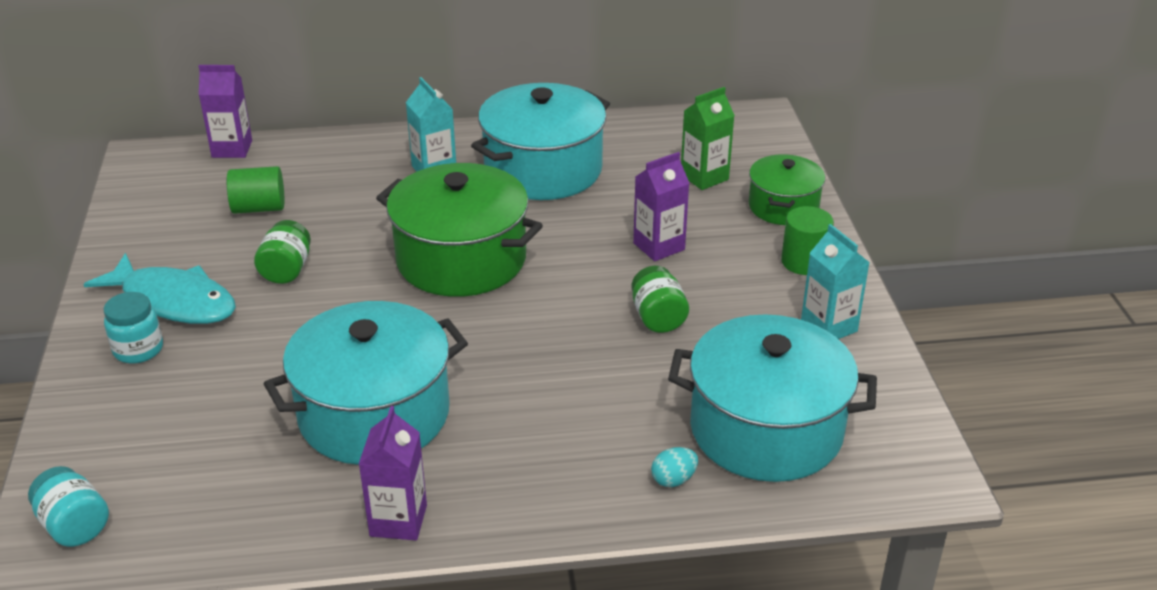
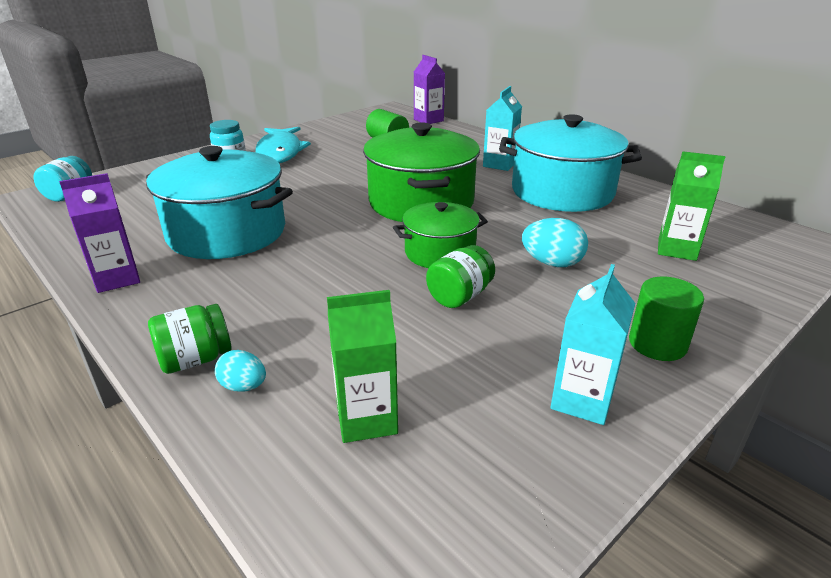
camera: 55 degrees right, 5 degrees down
(286, 270) = (341, 164): green jar -> green jar (195, 360)
(659, 246) = (552, 263): purple carton -> turquoise egg
(766, 429) = (366, 419): turquoise pot -> green carton
(783, 206) = (715, 301): green pot -> green pot (440, 252)

